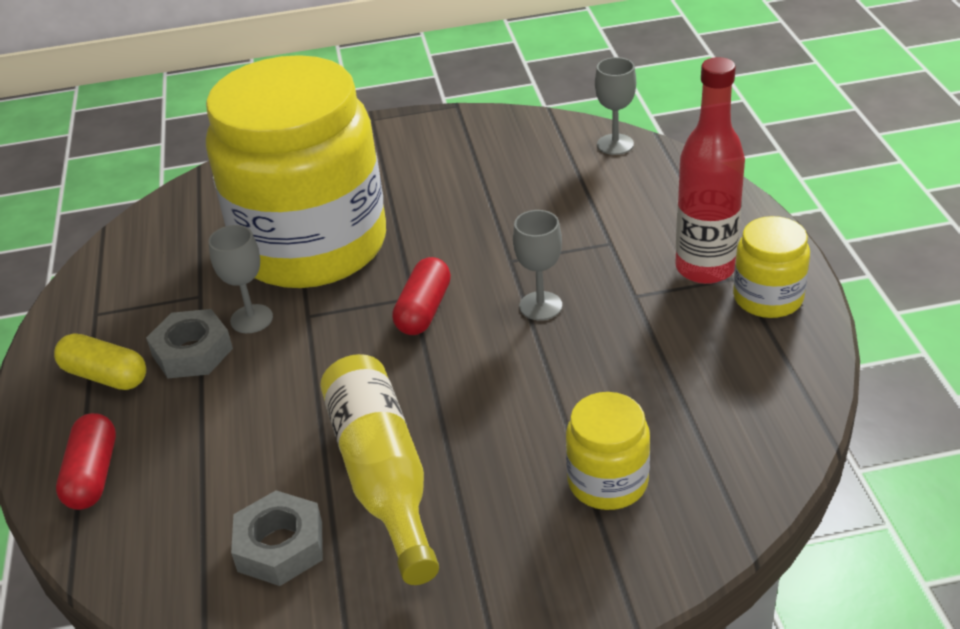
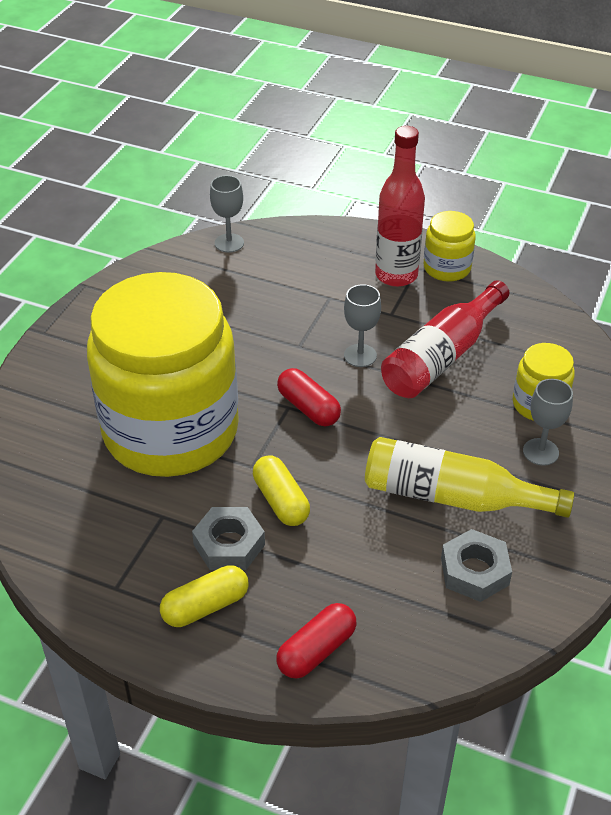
camera: 60 degrees left, 5 degrees up
(93, 475) = (316, 650): red capsule -> red capsule turned 75 degrees counterclockwise
(251, 319) = (224, 497): grey goblet -> grey goblet (540, 452)
(275, 356) = (281, 501): none -> yellow capsule
(606, 364) = (442, 356): none -> red bottle

